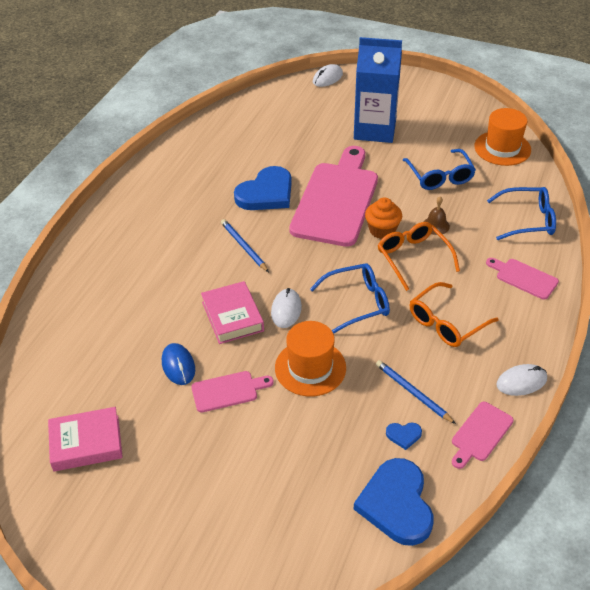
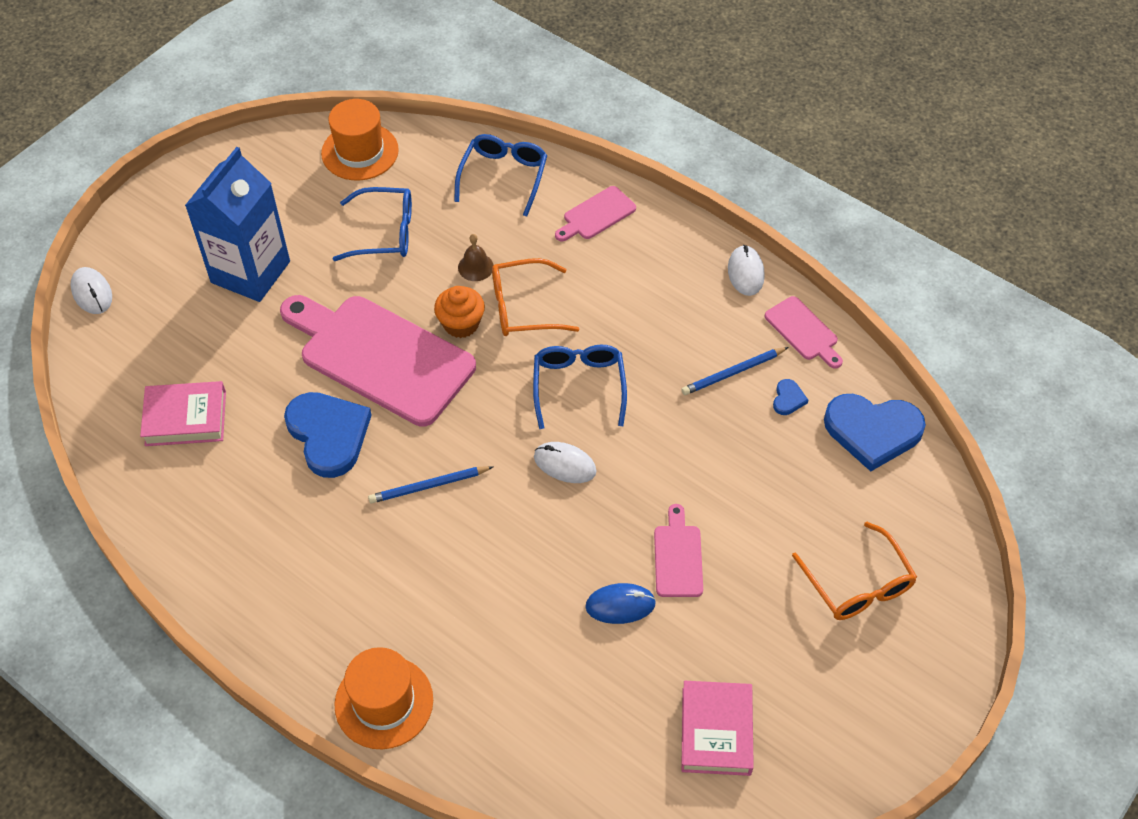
camera: 75 degrees left, 10 degrees up
(232, 316) = (555, 526): pink book -> pink book (185, 418)
(310, 368) = (667, 462): orange hat -> orange hat (384, 702)
(446, 323) = (641, 310): orange glasses -> orange glasses (858, 584)

